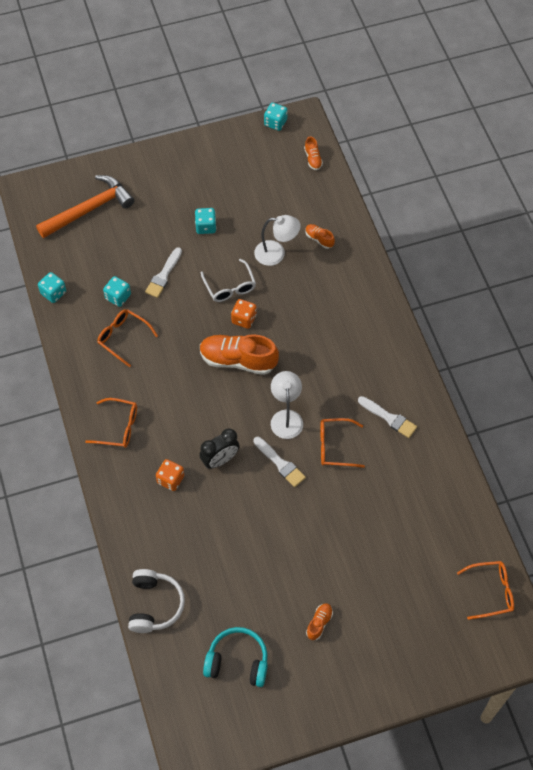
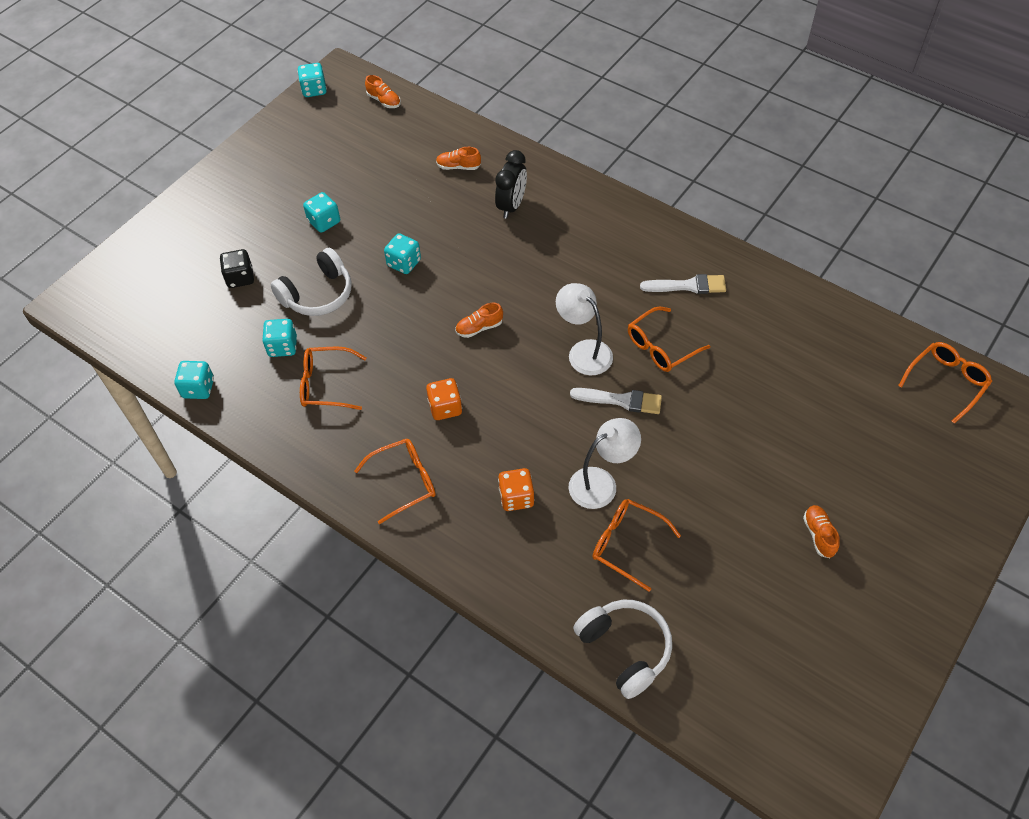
camera: 35 degrees left, 5 degrees down
(89, 209) = (170, 279): orange hammer -> none
(128, 234) = (240, 278): none -> black dice
(163, 275) = (318, 294): white brush -> white headphones
(207, 550) = (627, 544): none -> orange glasses
(220, 460) = (553, 440): black clock -> black clock (511, 206)
(230, 287) = (404, 263): white glasses -> turquoise dice
(237, 661) = (775, 642): turquoise headphones -> none
(238, 360) = (479, 328): orange shoe -> orange shoe, size x0.46
(244, 319) = (448, 285): orange dice -> orange dice (445, 407)
(276, 253) = (425, 204): white lamp -> white lamp (601, 483)

